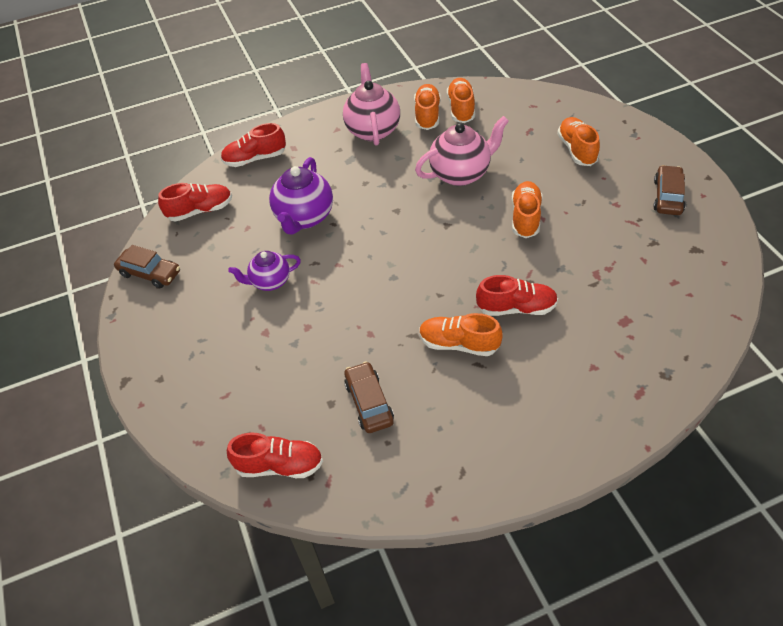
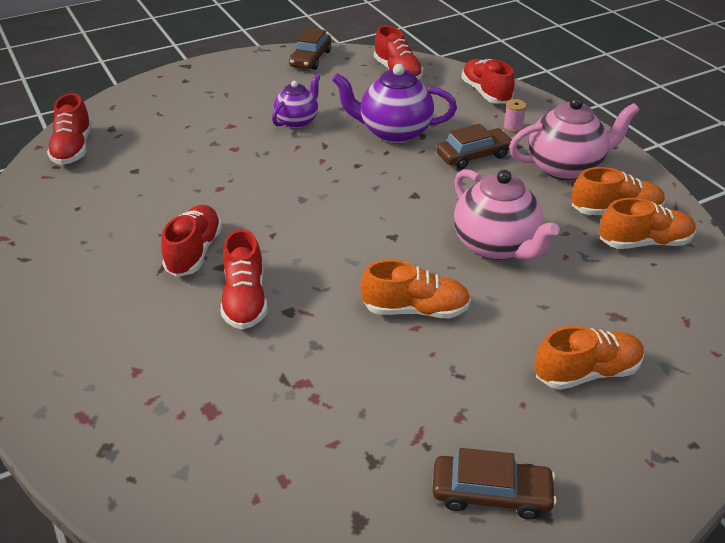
camera: 80 degrees right, 10 degrees down
(270, 282) = (297, 121): purple teapot -> purple teapot turned 60 degrees clockwise
(312, 149) = (513, 127): none -> pink spool
(369, 402) = (129, 193): brown car -> brown car (473, 156)
(459, 344) = (194, 252): orange shoe -> red shoe

